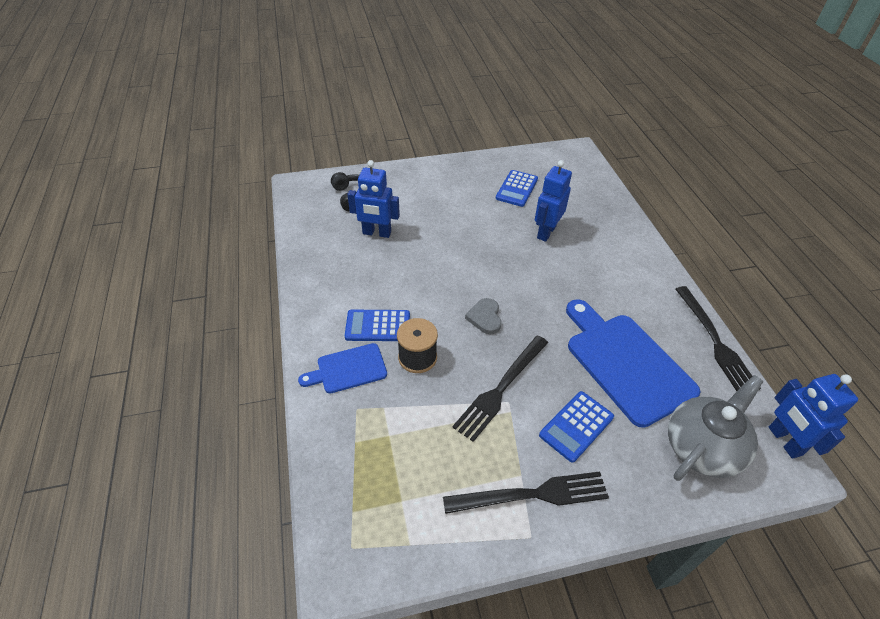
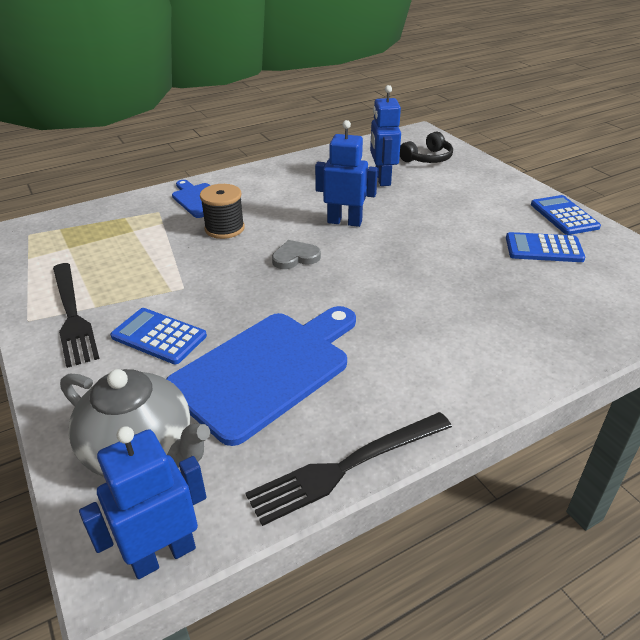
camera: 75 degrees right, 10 degrees down
(378, 326) = (256, 203): blue calculator -> blue calculator (564, 216)
(501, 388) = (199, 280): black fork -> none
(546, 232) = (474, 281): blue robot -> blue robot (344, 222)

